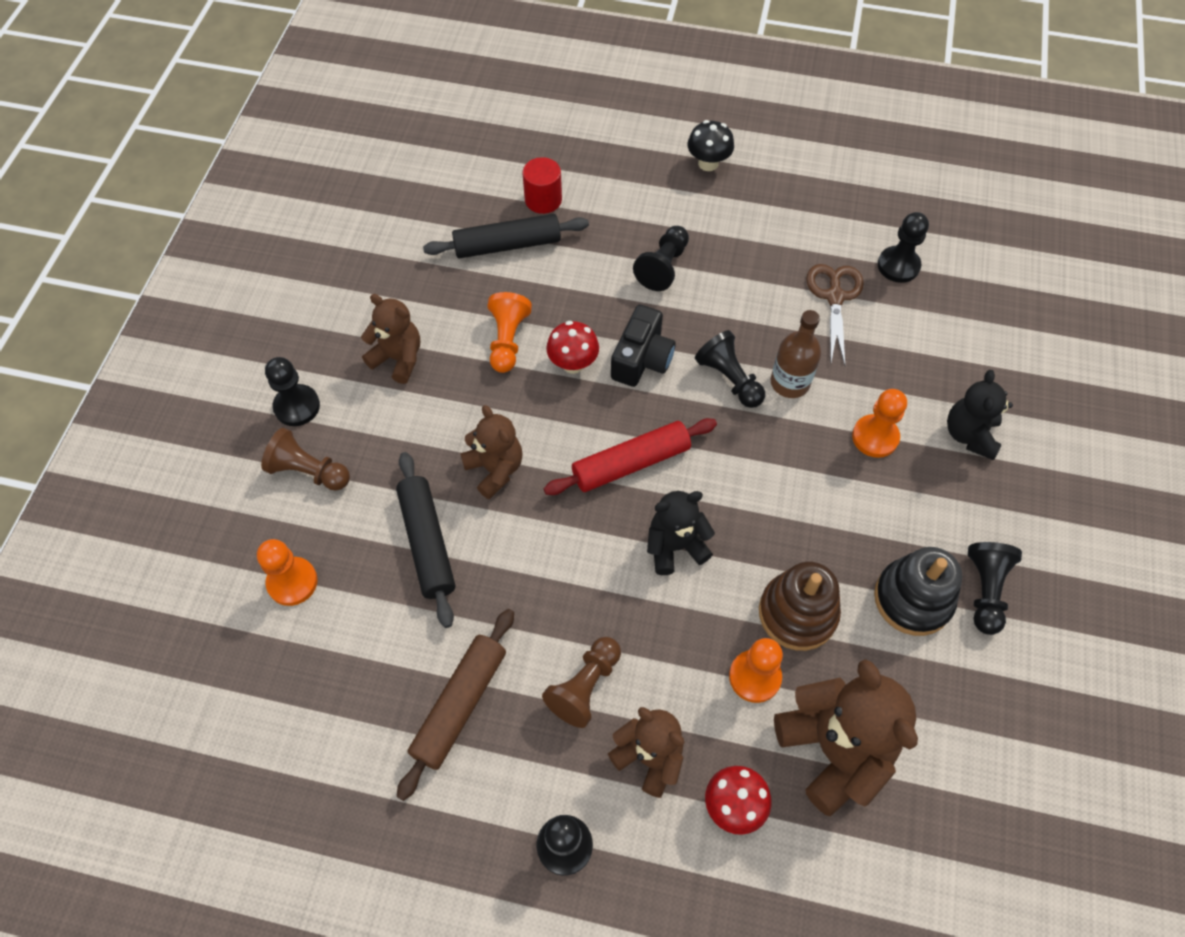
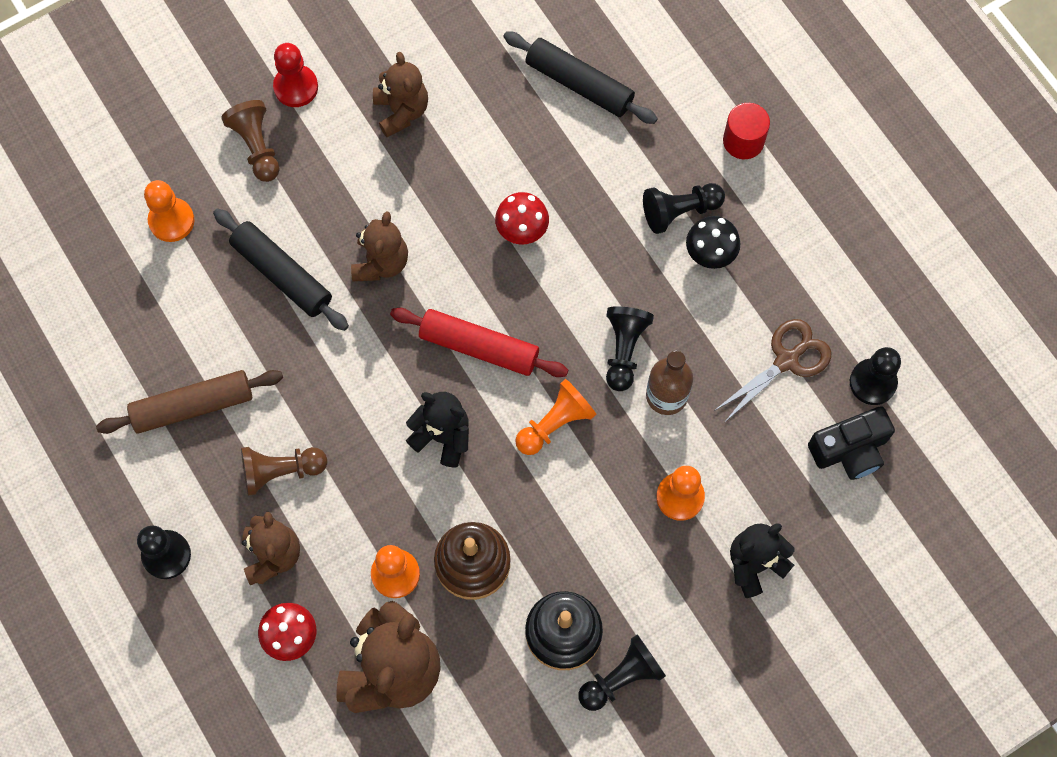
camera: 45 degrees right, 10 degrees up
(297, 406) = (296, 87): black pawn -> red pawn
(427, 543) = (282, 274): black rolling pin -> black rolling pin turned 75 degrees counterclockwise
(507, 340) = (494, 167): orange pawn -> orange pawn (555, 424)
(543, 200) = (650, 67): red cylinder -> red cylinder (743, 141)
(642, 359) = (577, 274): black camera -> black camera (850, 450)
(708, 163) = (823, 150): black mushroom -> black mushroom (710, 254)

